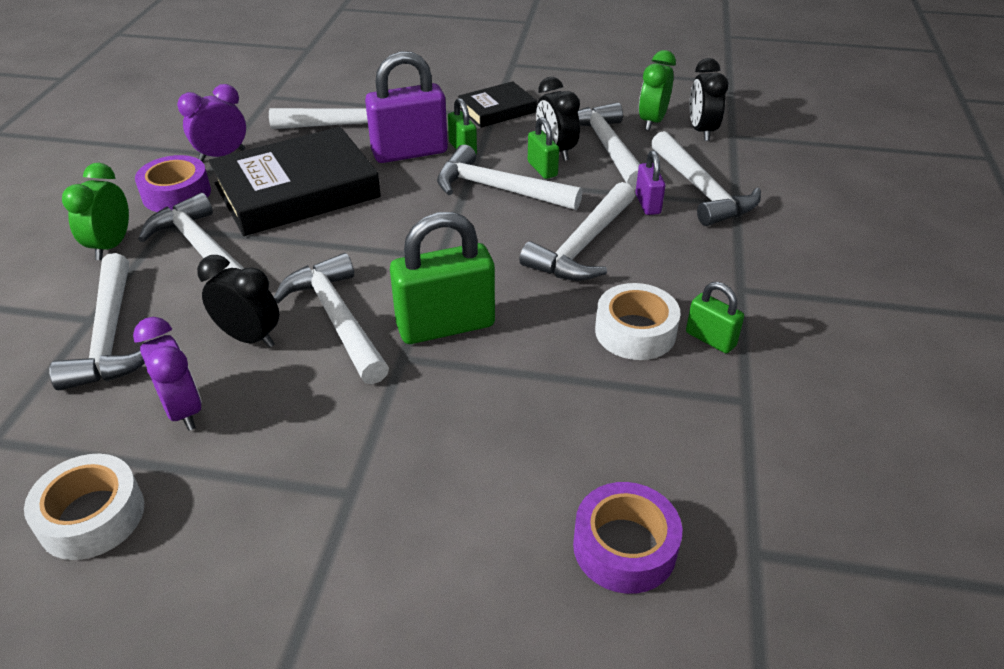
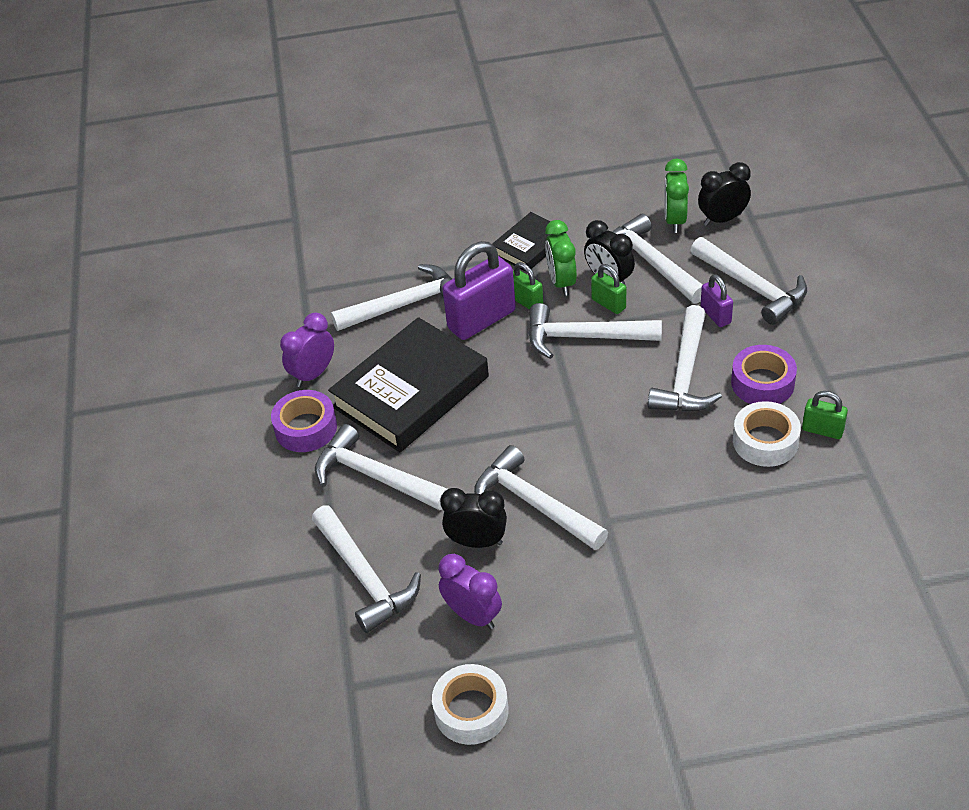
camera: 15 degrees left, 5 degrees up
(111, 246) = (293, 497): green clock -> green clock (561, 282)
(445, 326) = (621, 482): green padlock -> none
(624, 547) = (838, 607): purple tape -> purple tape (762, 383)
(701, 131) = (722, 219): black clock -> black clock turned 90 degrees clockwise

